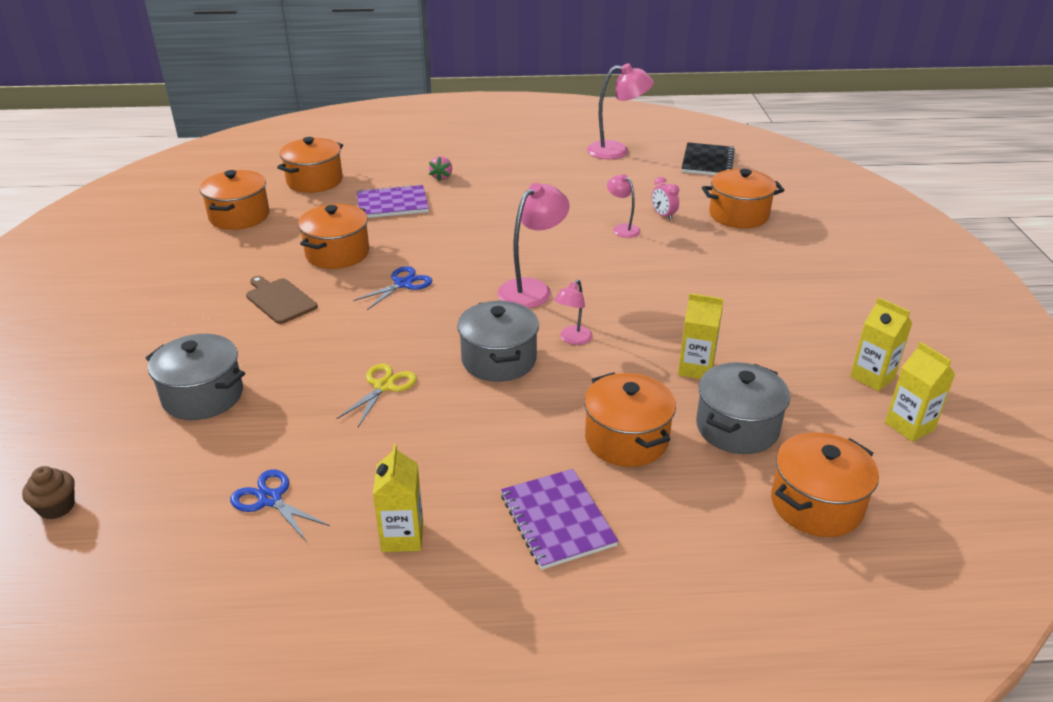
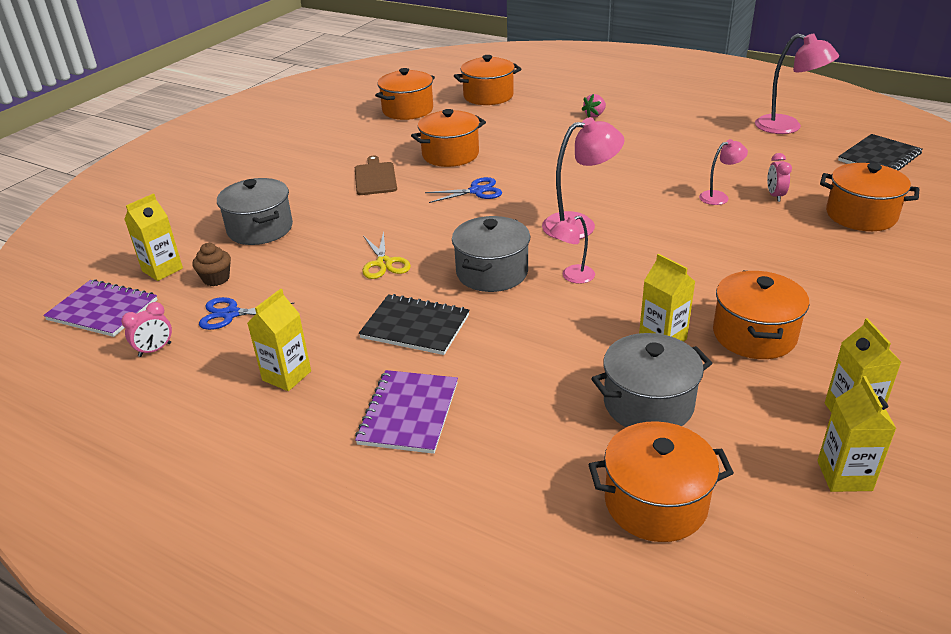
camera: 35 degrees right, 0 degrees up
(56, 507) = (112, 270): brown cupcake -> brown cupcake (216, 279)
(127, 483) = (162, 270): none -> yellow carton
(221, 573) = (155, 350): none -> pink clock
(270, 499) = (231, 314): blue scissors -> blue scissors turned 75 degrees counterclockwise
(384, 386) = (384, 263): yellow scissors -> yellow scissors turned 105 degrees clockwise
(392, 204) = (531, 127): purple notebook -> purple notebook (103, 310)
(480, 437) = (415, 326): none -> black notebook
(622, 228) = (719, 197): pink lamp -> pink lamp turned 75 degrees clockwise
(626, 439) = (533, 374): orange pot -> orange pot (754, 335)

